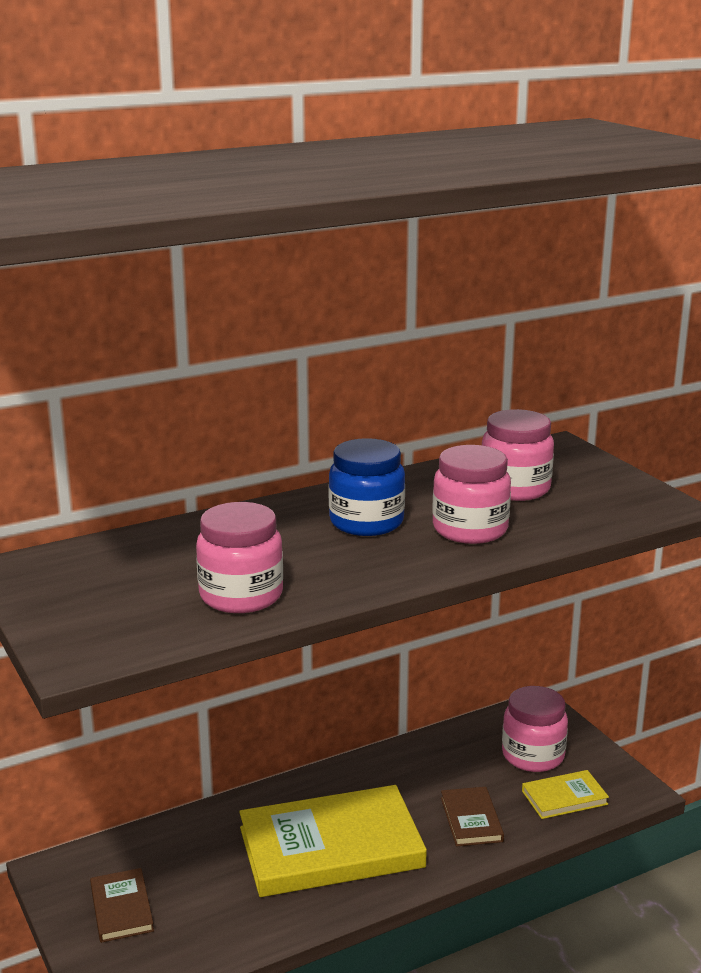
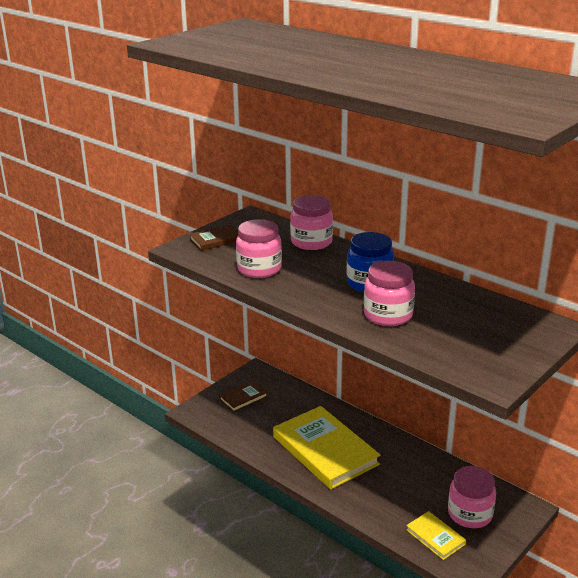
camera: 70 degrees right, 5 degrees up
(471, 819) = (384, 499): brown book -> brown book (216, 240)
(515, 488) = (464, 321): pink jar -> pink jar (311, 242)

